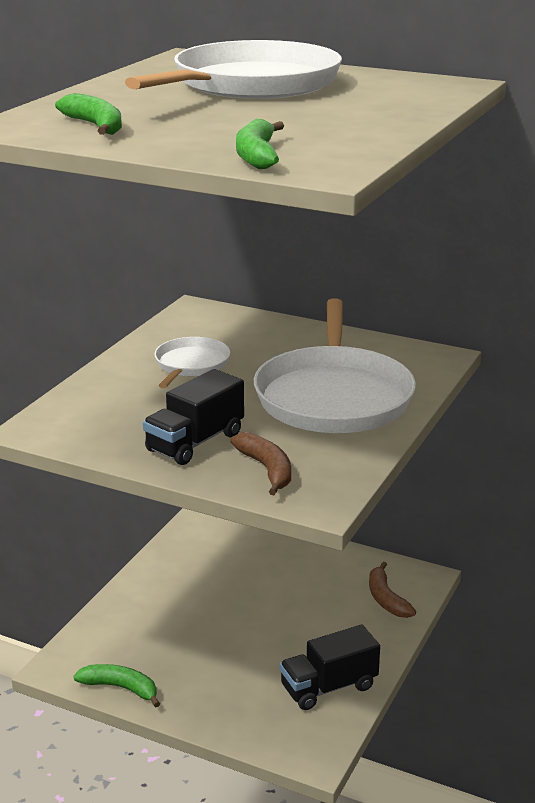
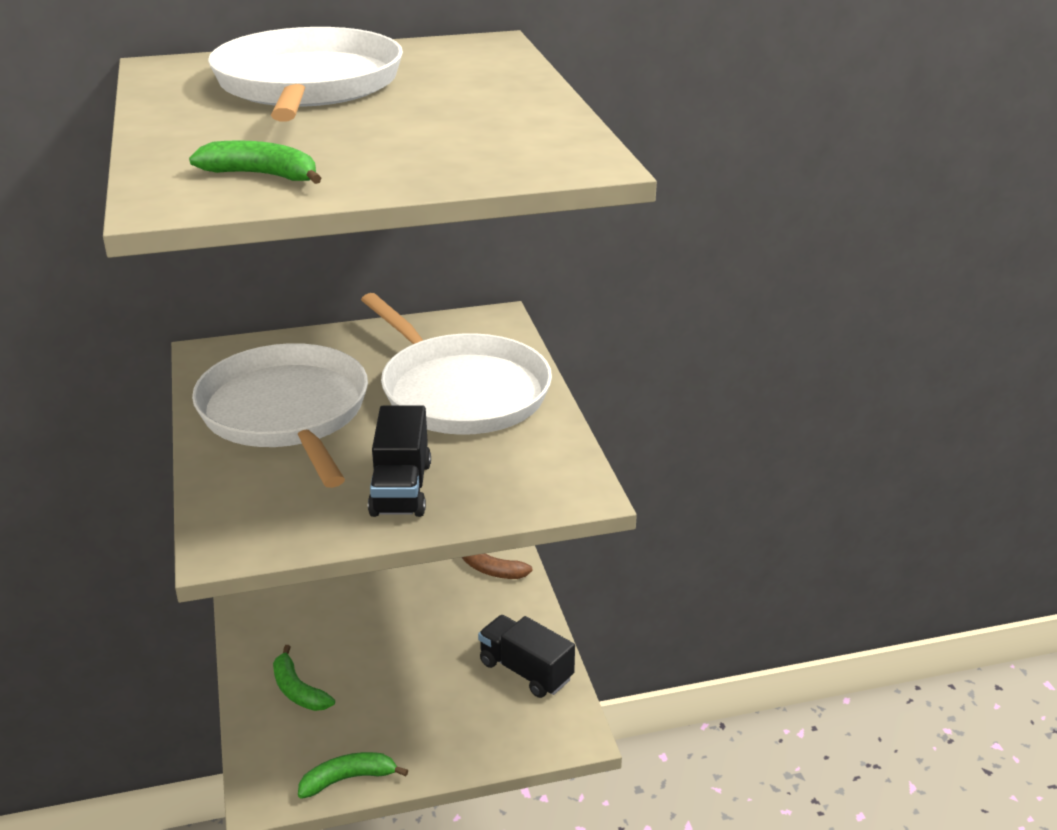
camera: 40 degrees left, 5 degrees up
(190, 365) = (286, 413): white pan -> white pan, size x1.99
(257, 156) = (494, 164): green banana -> green banana (298, 690)
(267, 469) = (499, 485): brown banana -> none
(329, 687) = (525, 671): black truck -> black truck turned 105 degrees clockwise

